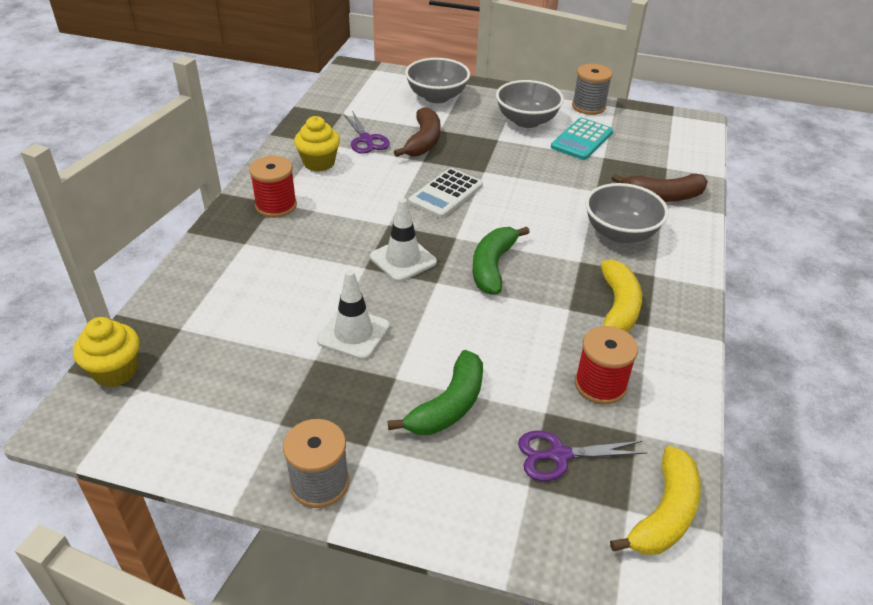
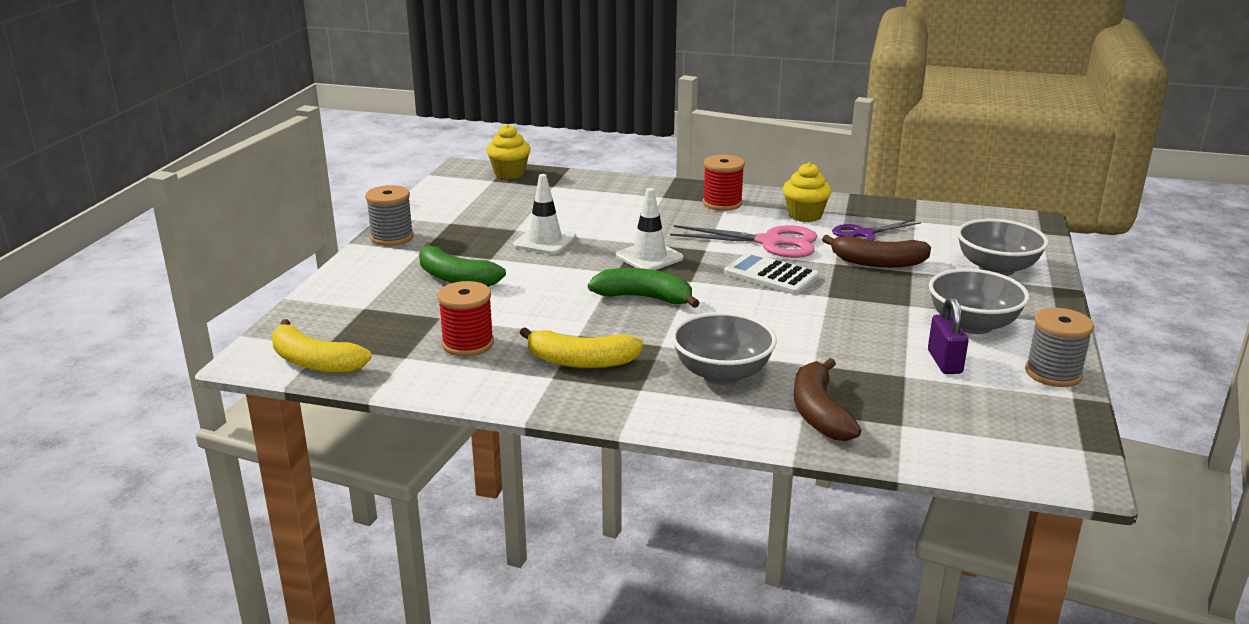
camera: 90 degrees right, 15 degrees down
(377, 187) = (770, 242): none -> pink scissors
(559, 455) = (390, 321): purple scissors -> none
(582, 140) = (944, 362): turquoise calculator -> purple padlock

